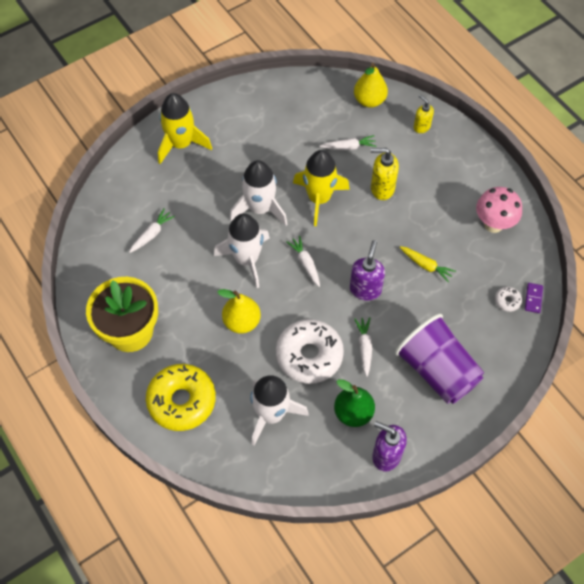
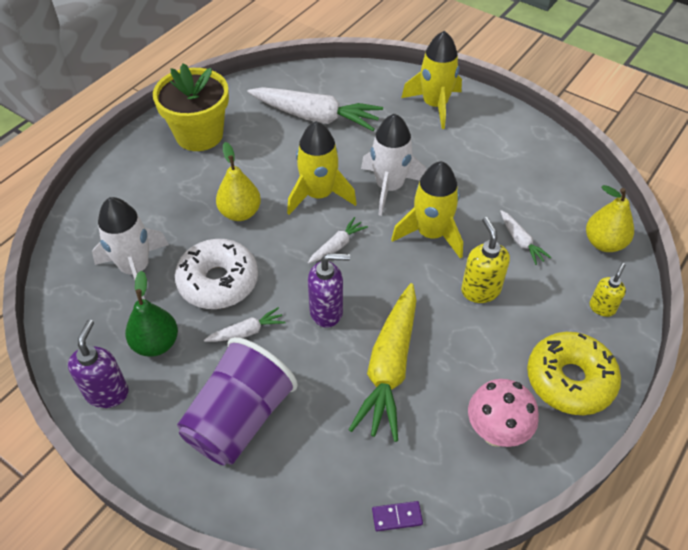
camera: 70 degrees right, 10 degrees down
(151, 234) = (315, 117): white carrot -> white carrot, size x2.14
(182, 401) = (133, 193): yellow donut -> yellow donut (570, 380)
(247, 259) = (319, 195): white rocket -> yellow rocket
(425, 265) = (390, 367): yellow carrot -> yellow carrot, size x2.14
(507, 301) = (378, 481): white donut -> none

